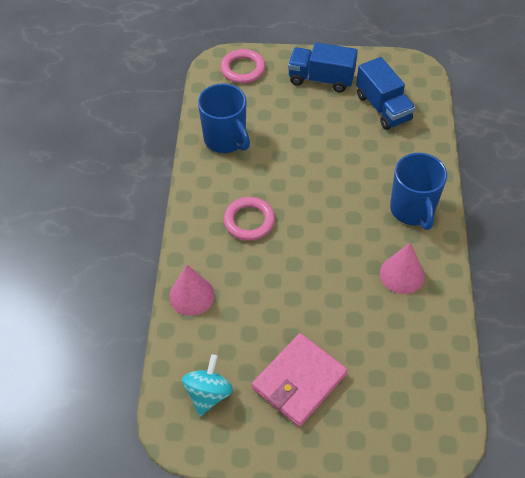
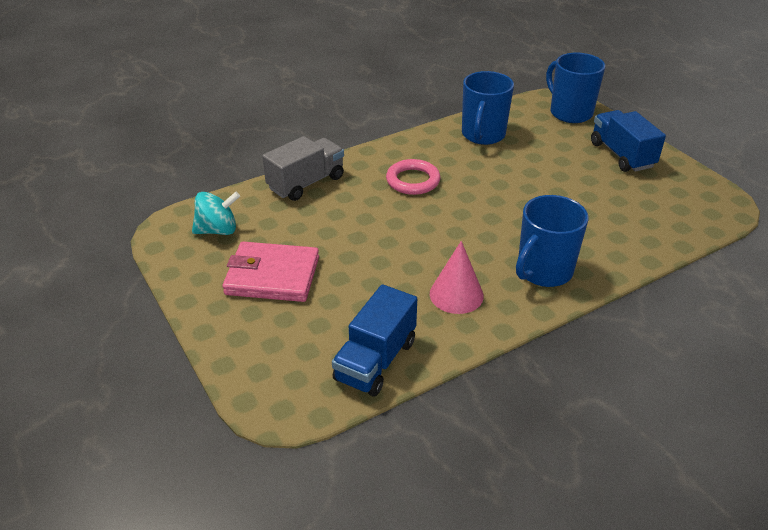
camera: 55 degrees right, 15 degrees down
(192, 295) = (306, 183): pink cone -> grey truck
(243, 69) = (569, 112): pink ring -> blue mug
(383, 107) = (643, 203): blue truck -> blue truck (375, 360)

